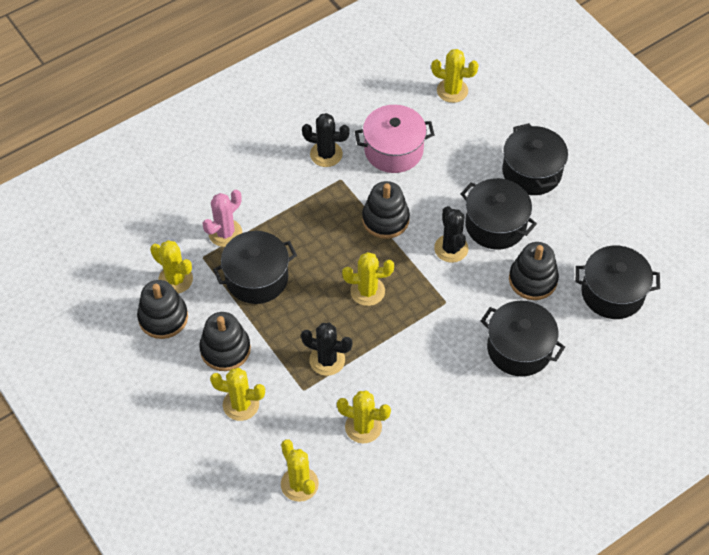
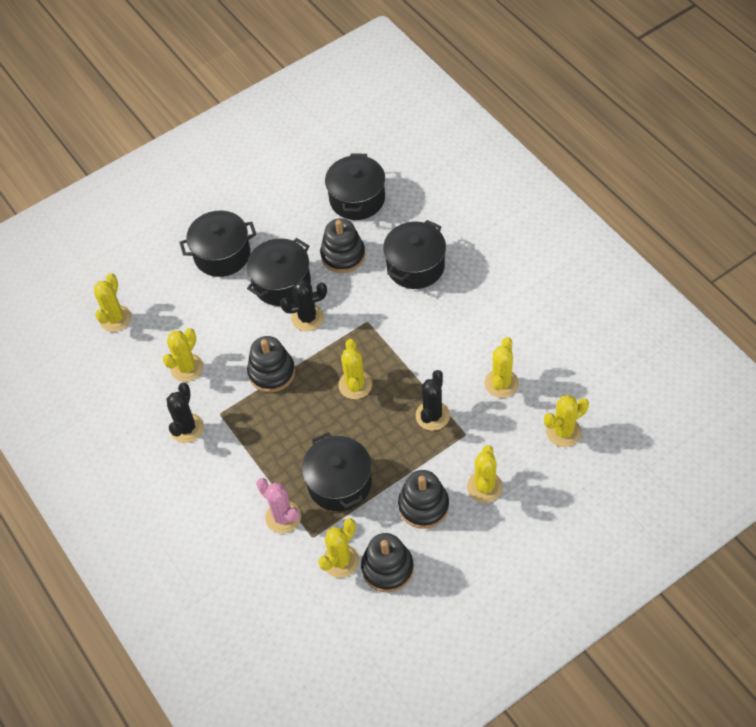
camera: 85 degrees left, 0 degrees up
(393, 150) = (187, 368): pink pot -> yellow cactus

